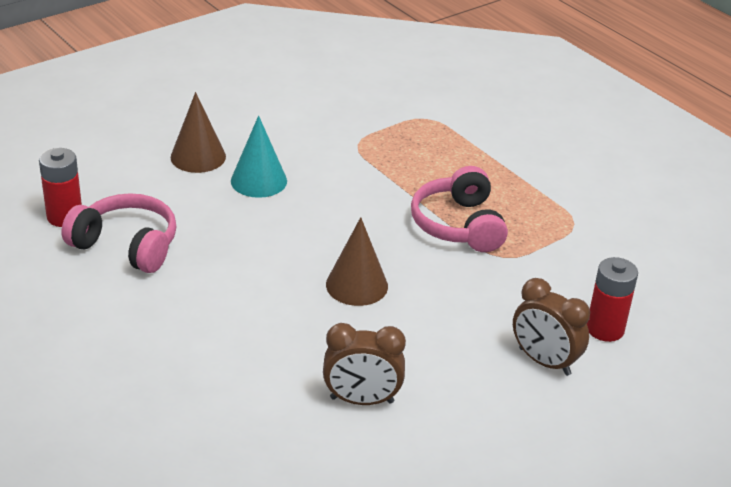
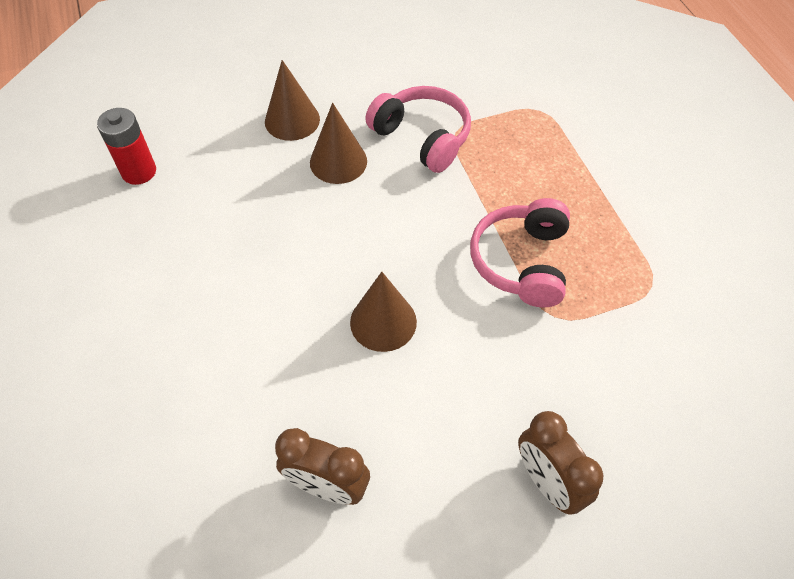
camera: 20 degrees right, 20 degrees up
(126, 245) = (180, 219): pink headphones -> pink headphones (422, 137)
(259, 181) = (338, 161): turquoise cone -> brown cone
(605, 329) = (635, 451): red battery -> none

